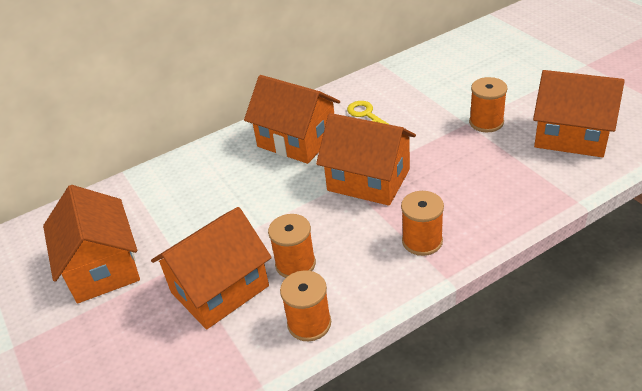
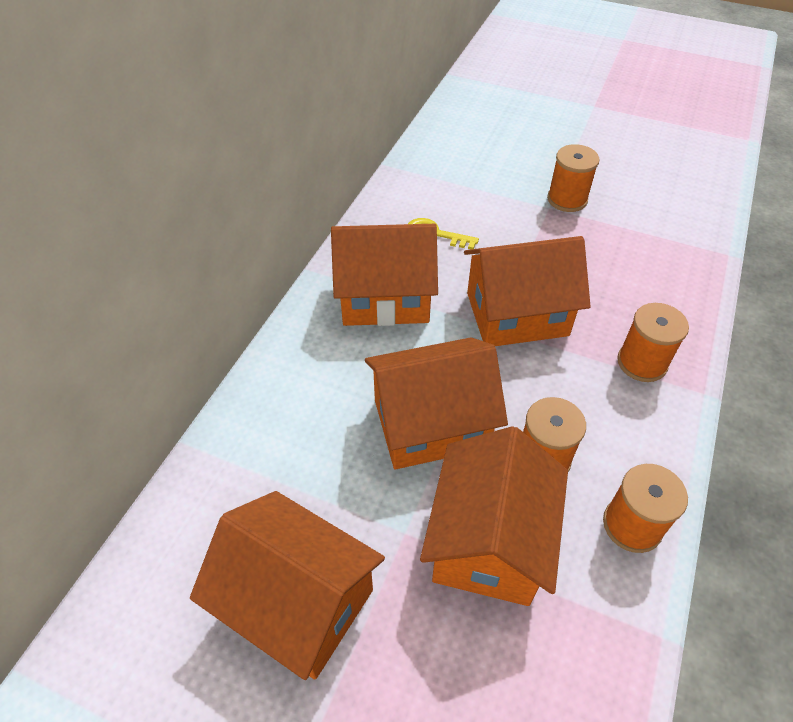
camera: 40 degrees left, 10 degrees up
(571, 135) = (656, 186): orange house -> orange house (431, 424)

